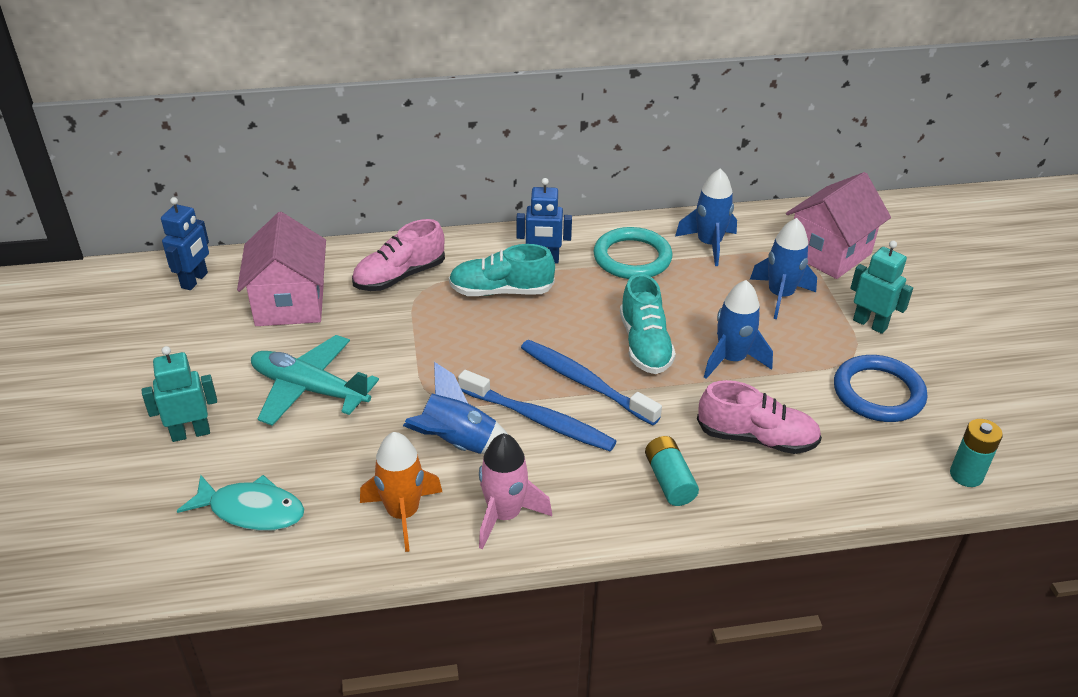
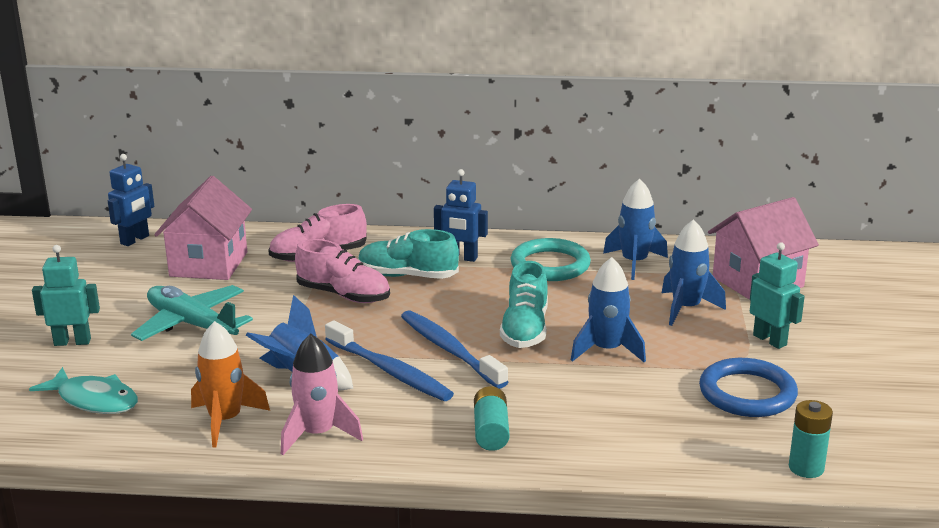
camera: 15 degrees right, 15 degrees down
(756, 438) = (598, 411): pink shoe -> pink shoe (343, 295)

